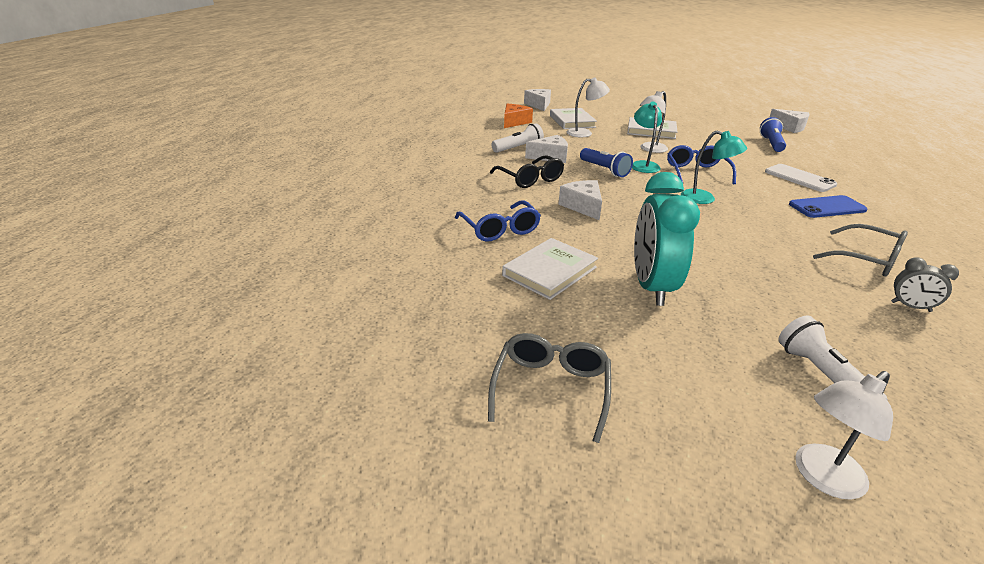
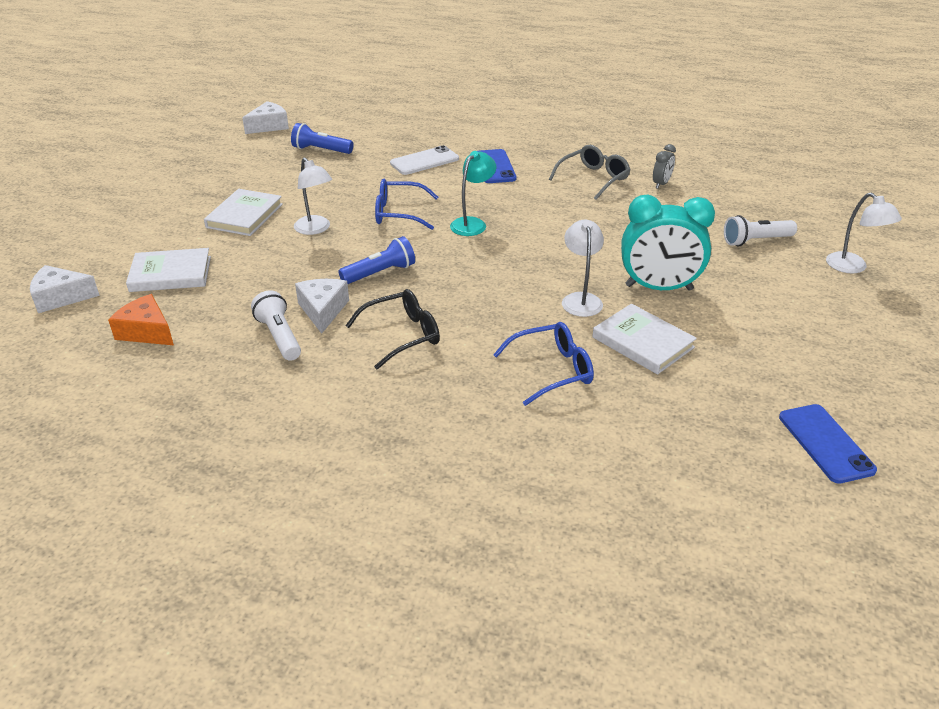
camera: 85 degrees left, 5 degrees up
(400, 367) = (825, 443): none -> blue phone
(551, 388) = (818, 359): grey glasses -> none
(583, 206) = (489, 303): white cheese -> none
(584, 133) = (232, 270): white lamp -> white lamp (580, 299)
(643, 165) = (369, 243): turquoise lamp -> none

